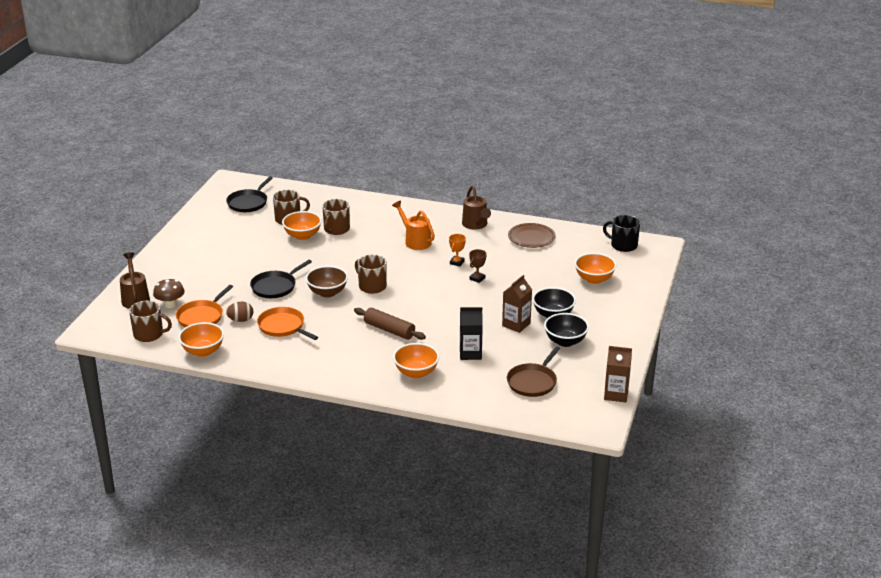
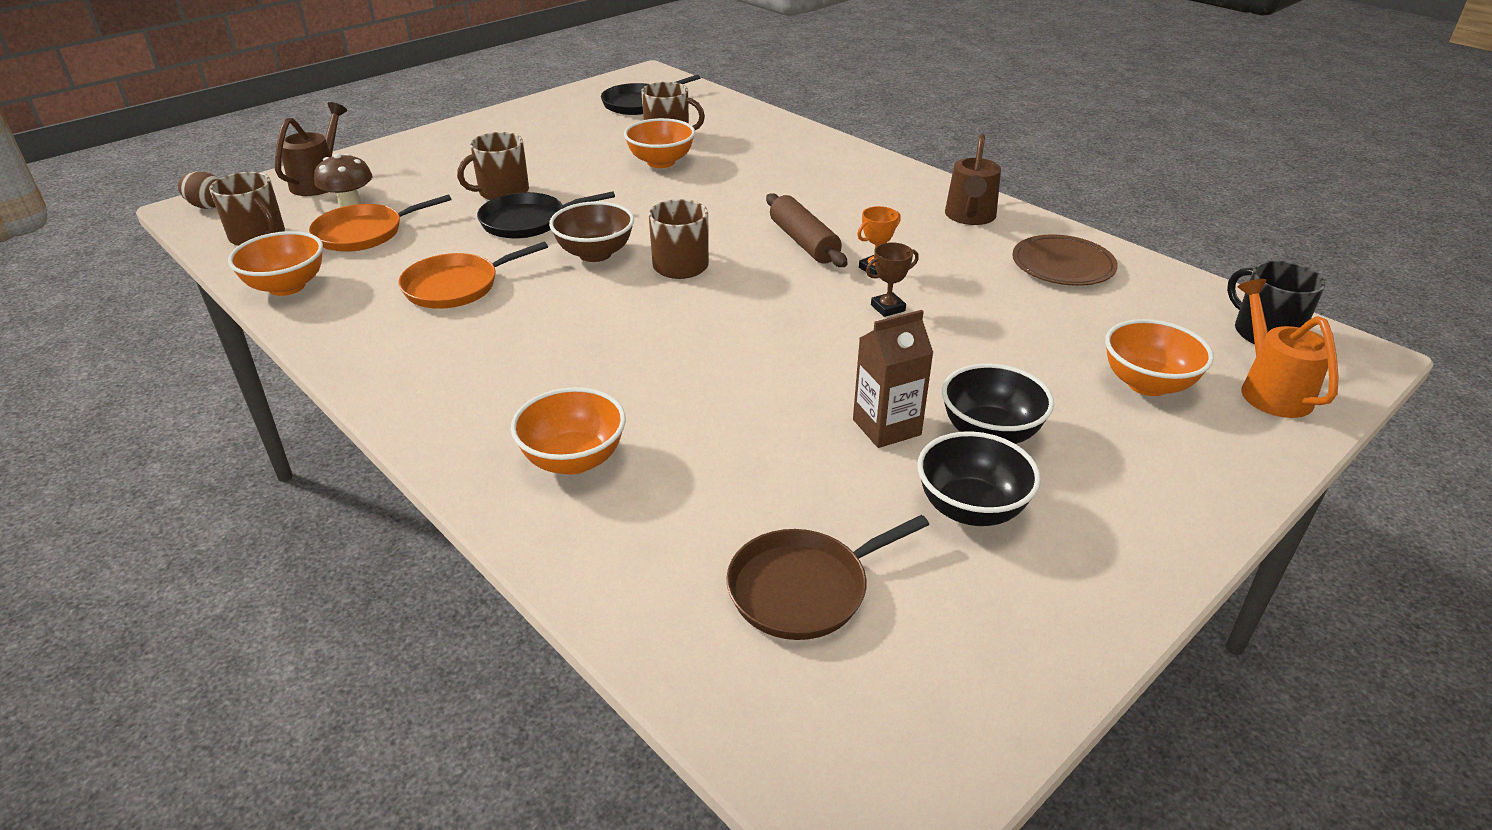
camera: 30 degrees right, 5 degrees up
(240, 320) = (409, 255): brown egg -> brown egg (208, 206)
(283, 326) = (456, 286): orange pan -> orange pan turned 105 degrees counterclockwise
(336, 229) = (723, 166): brown mug -> brown mug (502, 192)
(389, 330) = (621, 352): brown rolling pin -> brown rolling pin (803, 242)
(415, 241) = (834, 214): orange watering can -> orange watering can (1270, 389)
(470, 353) = (727, 458): black carton -> none
(616, 394) = (1001, 727): brown carton -> none

